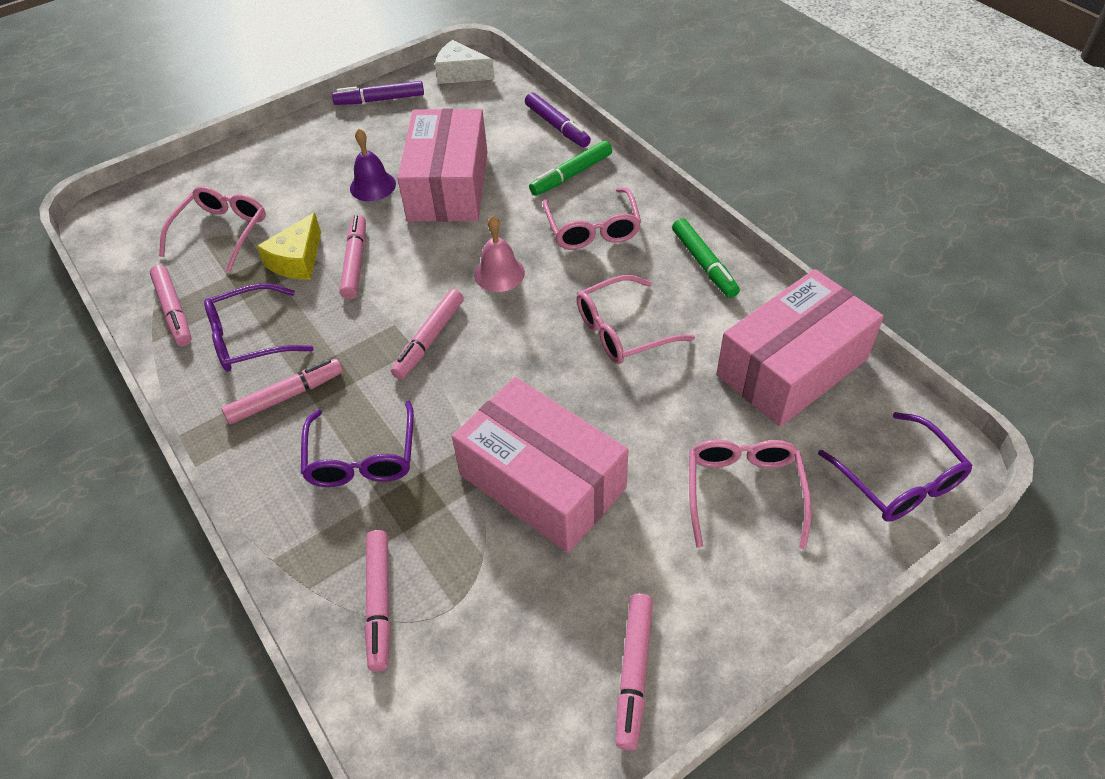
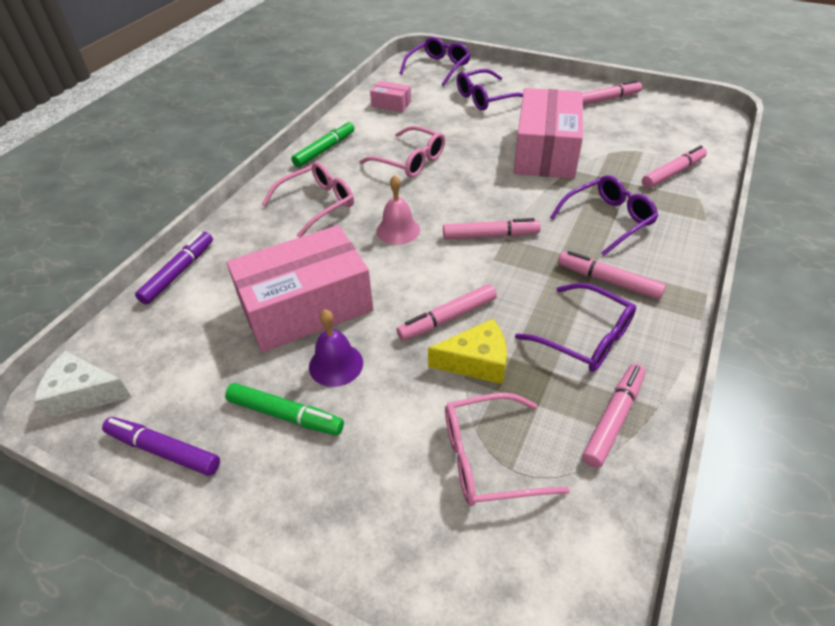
camera: 120 degrees left, 5 degrees down
(380, 100) = (163, 450): purple marker -> purple marker turned 150 degrees clockwise
(461, 74) = (84, 394): white cheese -> white cheese turned 105 degrees clockwise
(571, 175) = (252, 238): green marker -> green marker (285, 415)
(744, 492) = (485, 98): pink glasses -> purple glasses
(792, 367) = (391, 104): pink box -> pink box, size x0.44

